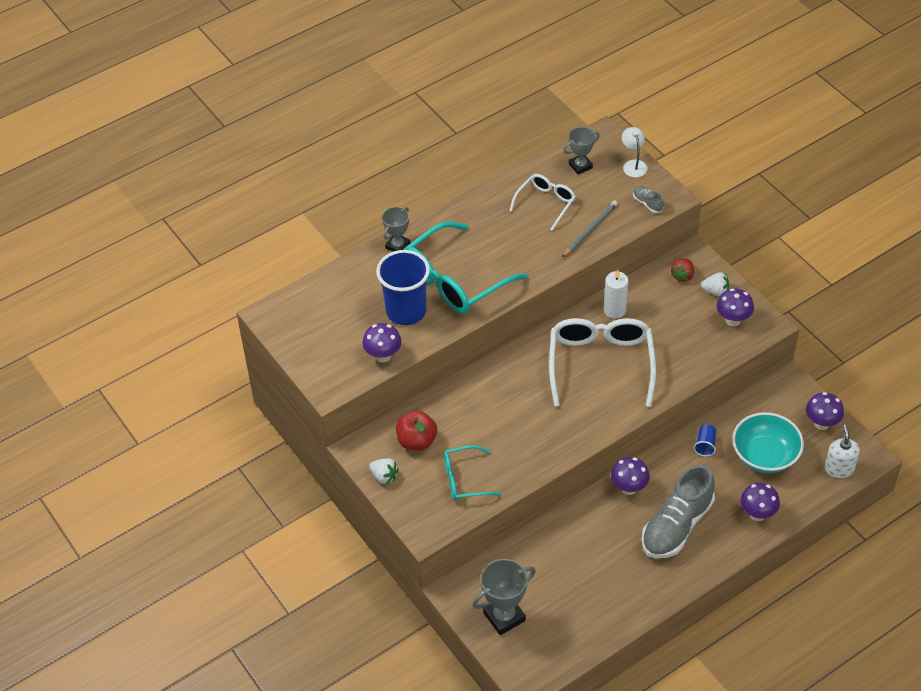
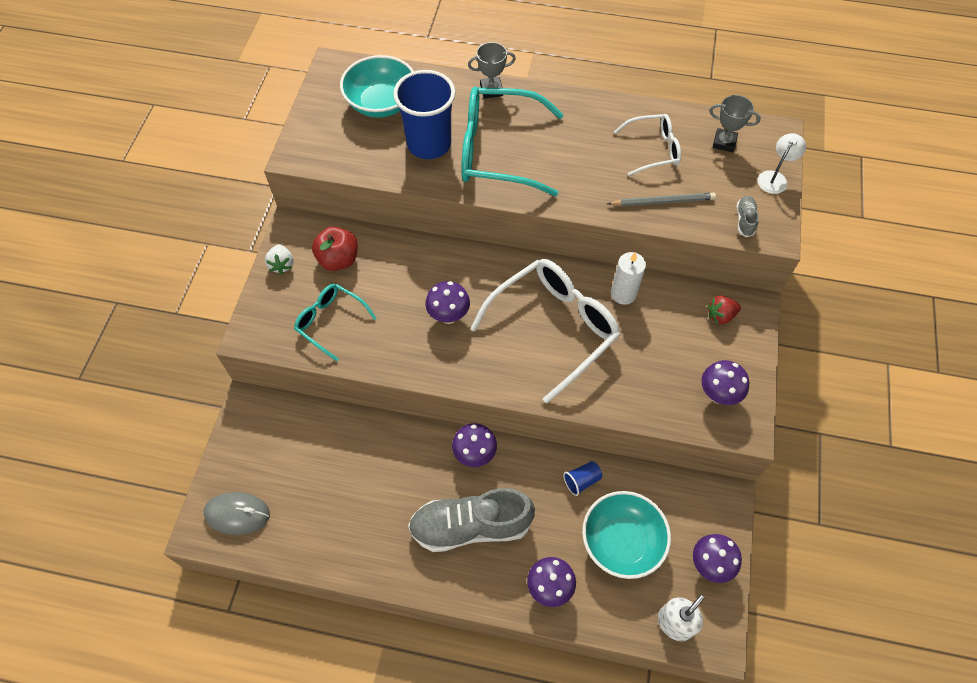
camera: 45 degrees right, 10 degrees up
(337, 312) = (381, 103): none -> turquoise bowl
(383, 356) = (366, 164): purple mushroom -> purple mushroom (448, 316)
(504, 617) = (254, 461): grey trophy -> none
(535, 651) = (237, 514): none -> grey mouse
(715, 291) = (734, 355): white strawberry -> none

